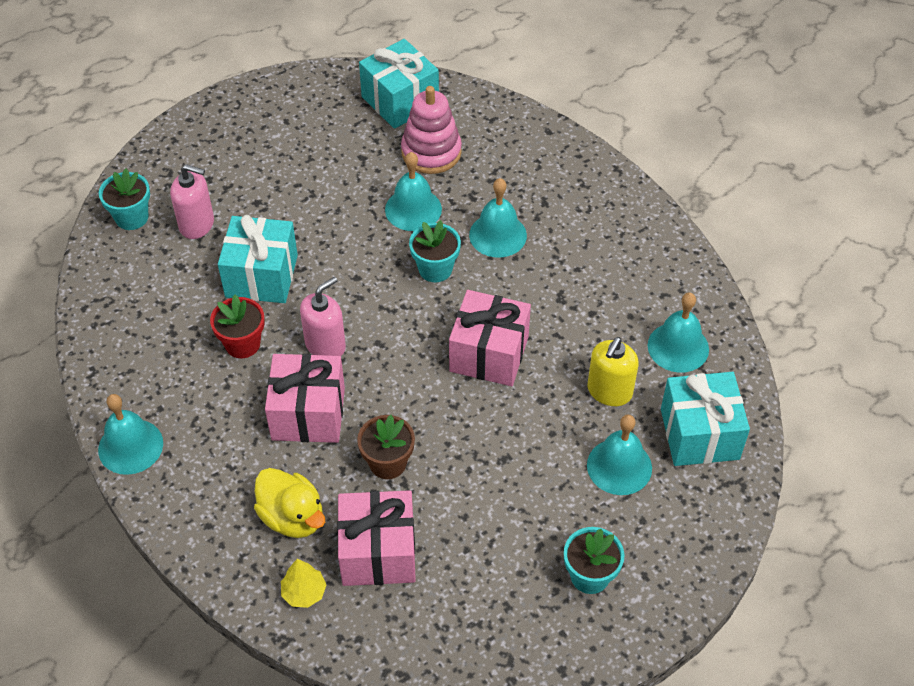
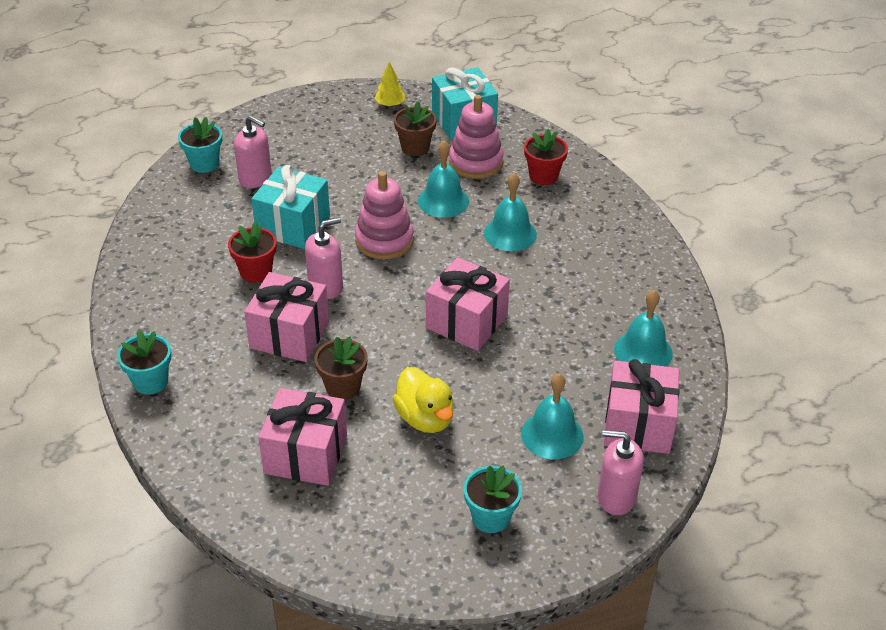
camera: 15 degrees right, 10 degrees down
(130, 446) = (130, 328): turquoise bell -> none
(292, 517) = (242, 410): yellow duck -> yellow duck (425, 418)
(304, 592) = (228, 471): yellow tree -> yellow tree (390, 105)
(359, 146) = (415, 147): none -> brown flower pot
(367, 273) = (384, 240): none -> pink stacking toy
(435, 269) = (444, 248): turquoise flower pot -> turquoise flower pot (150, 381)
(509, 154) = (543, 176): none -> red flower pot
(609, 391) = (565, 373): yellow soap dispenser -> none
(699, 434) = (638, 425): turquoise gift -> pink gift
(704, 521) = (616, 497): none -> pink soap dispenser

